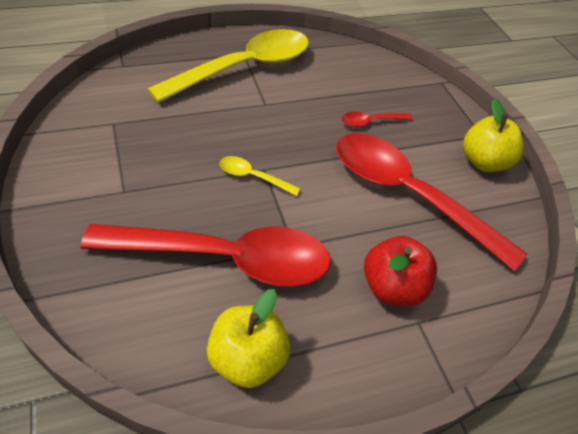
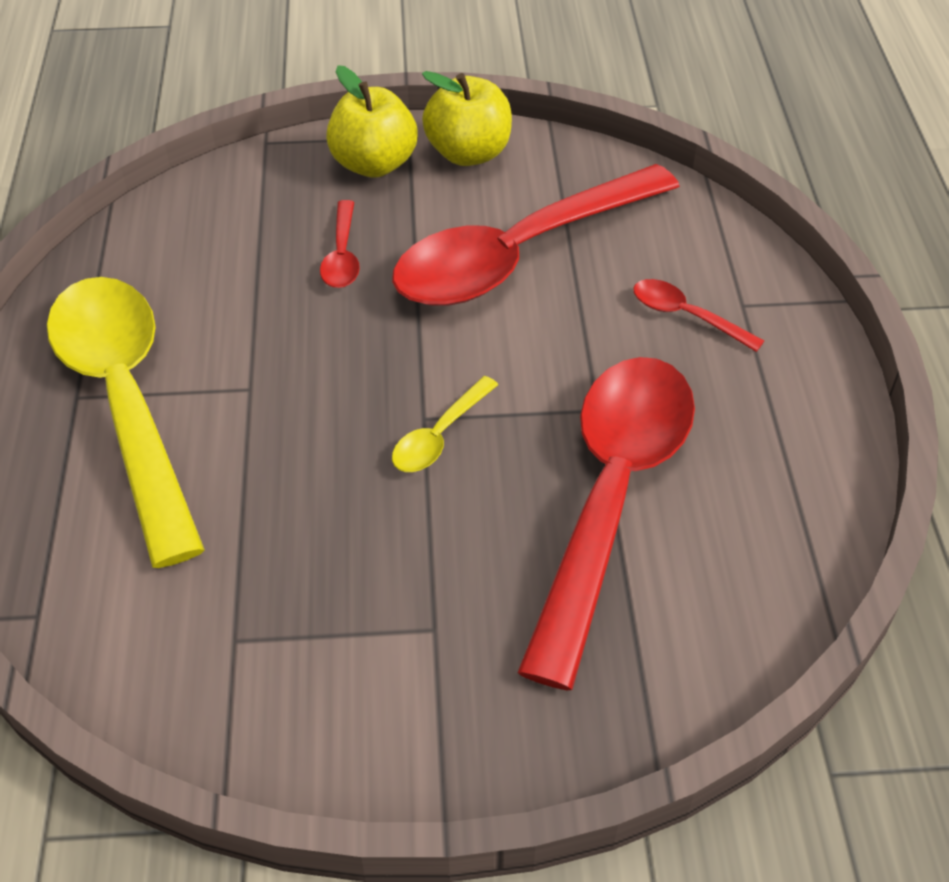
camera: 70 degrees left, 0 degrees up
(247, 359) = (788, 495): yellow apple -> yellow apple (374, 164)
(392, 287) = (686, 316): red apple -> red spoon

